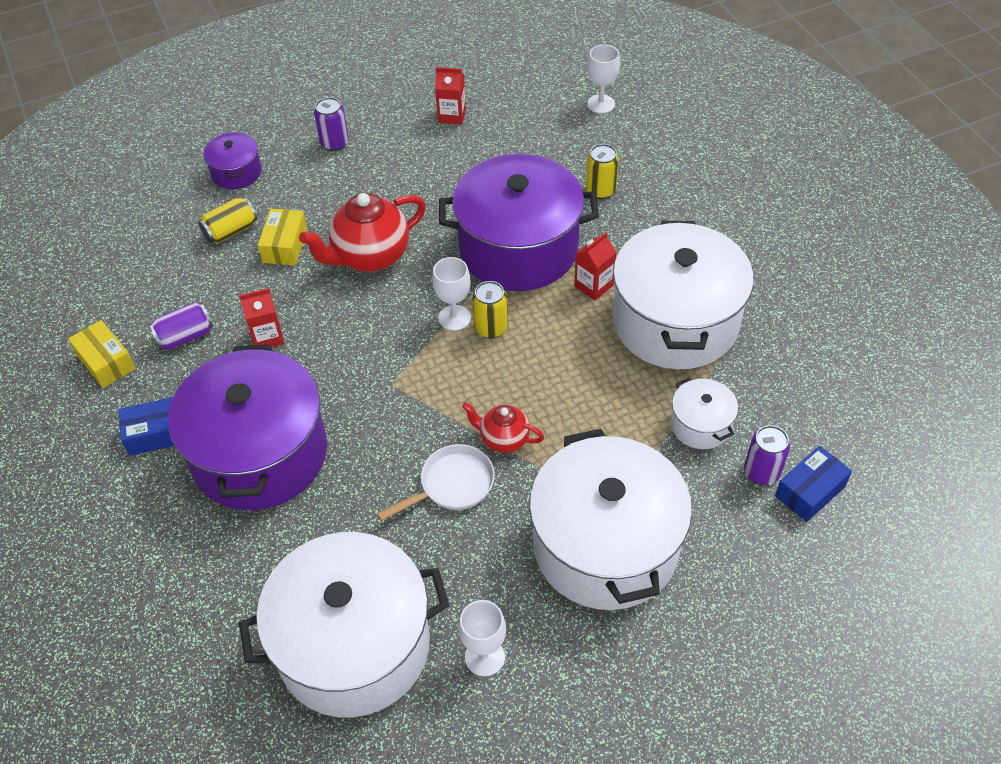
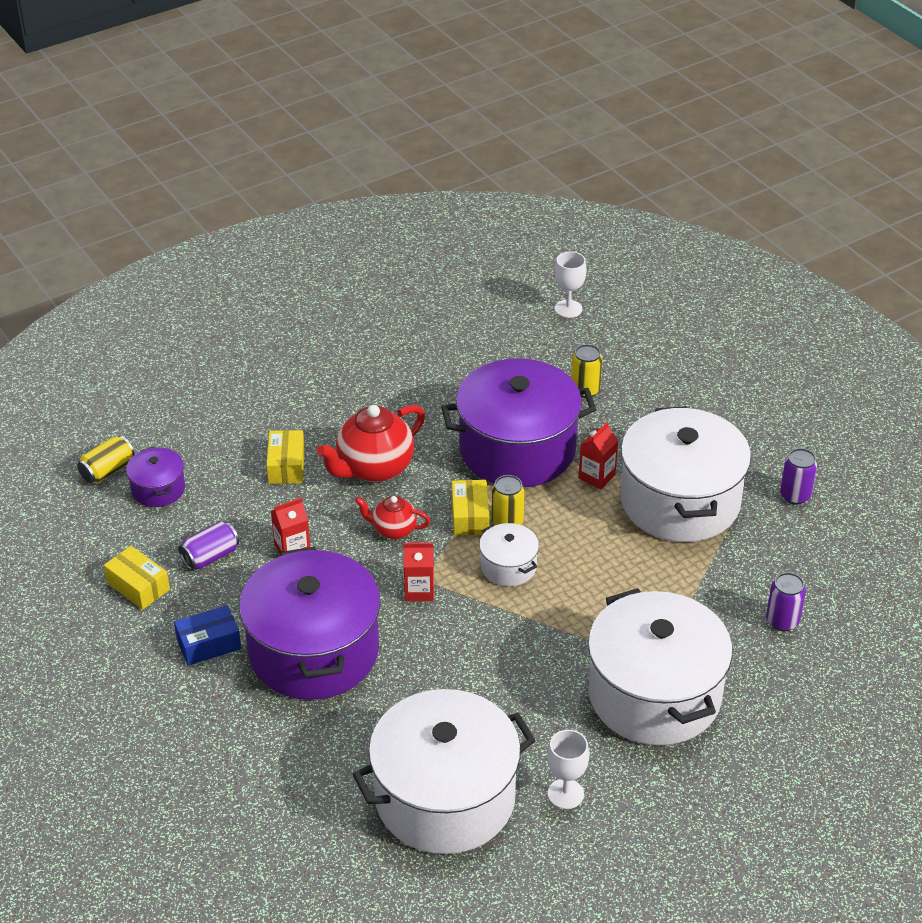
camera: 10 degrees left, 10 degrees down
(231, 231) = (228, 457): yellow can -> yellow can (107, 471)
(236, 172) = (217, 402): purple pot -> purple pot (158, 489)
(335, 143) = (310, 366): purple can -> purple can (795, 495)
(452, 115) = (422, 331): red carton -> red carton (419, 590)
(452, 485) = (502, 659): white pan -> none
(454, 318) = (470, 516): white goblet -> yellow box
(503, 439) = (541, 616): red teapot -> red teapot (393, 530)
(700, 425) = (720, 587): white pot -> white pot (508, 566)
(810, 491) = (828, 632): blue box -> none

